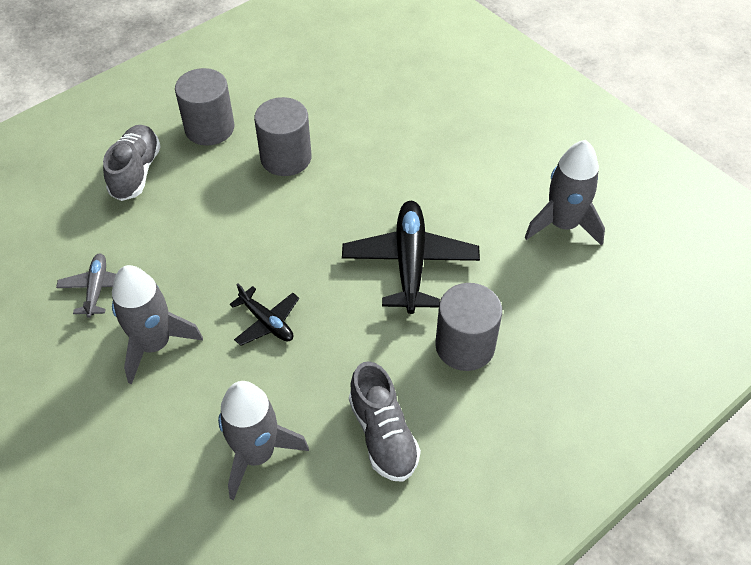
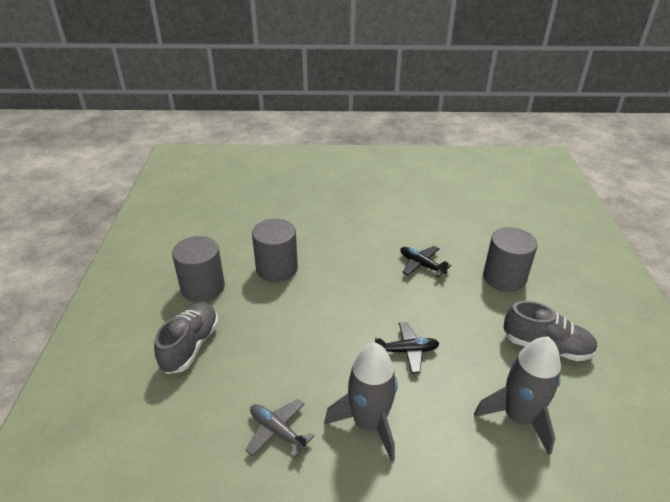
camera: 50 degrees left, 15 degrees down
(136, 172) = (190, 346): grey shoe -> grey shoe turned 60 degrees clockwise
(410, 263) = (421, 265): black plane -> black plane, size x0.55
(563, 224) = (451, 202): grey rocket -> none

